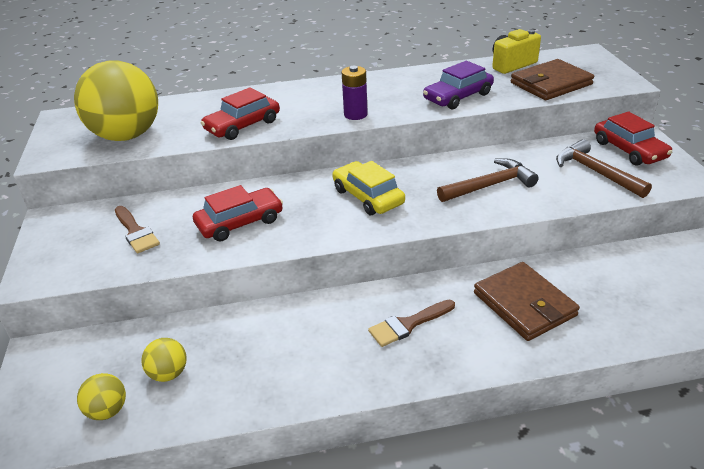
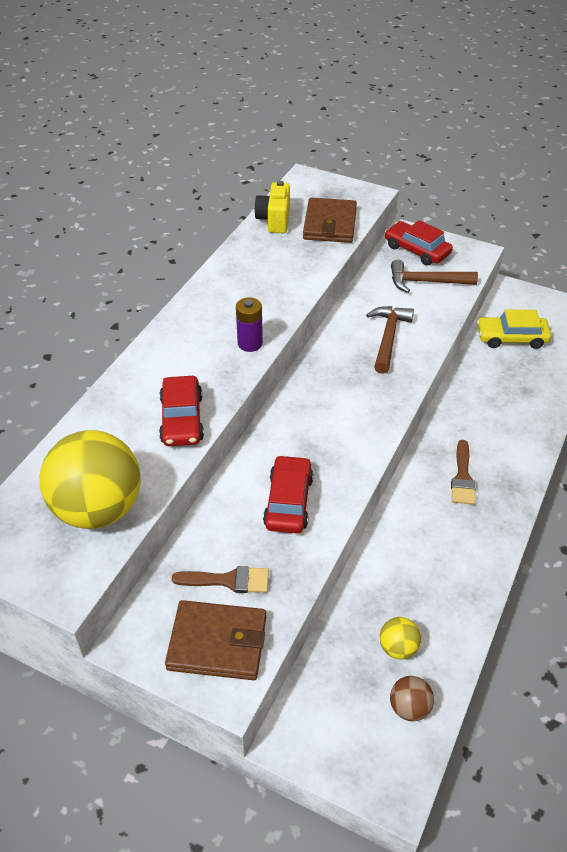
camera: 55 degrees left, 10 degrees up
(107, 411) = (409, 707): yellow ball -> brown ball
(368, 196) = (333, 407): yellow car -> yellow car (511, 338)
(458, 97) = (291, 276): purple car -> none
(524, 304) = (493, 408): brown wallet -> brown wallet (217, 643)
(629, 150) = (417, 250): red car -> red car turned 150 degrees counterclockwise

